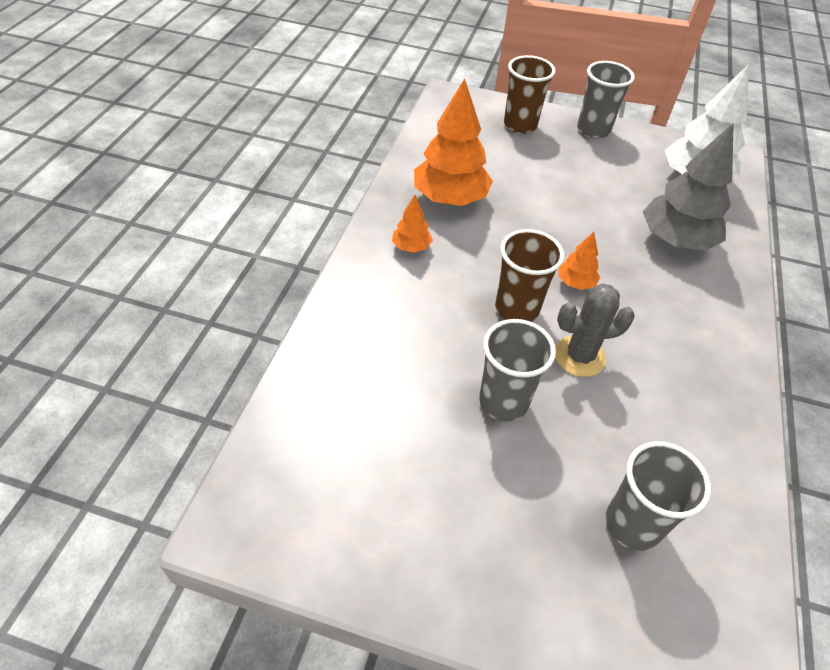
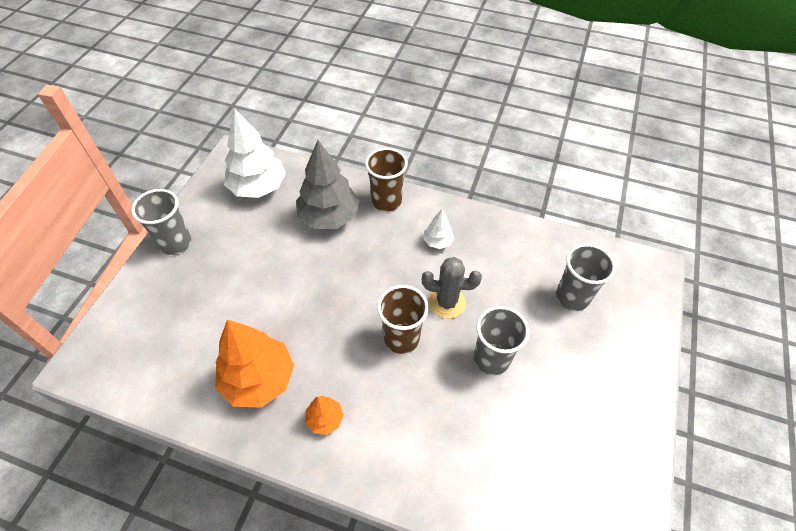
camera: 85 degrees left, 5 degrees up
(520, 125) = (152, 303): brown cup -> brown cup (386, 201)
(575, 283) = (373, 292): orange tree -> none
(579, 356) = (446, 302): grey cactus -> grey cactus turned 75 degrees counterclockwise
(678, 350) = (438, 241): none -> white tree

